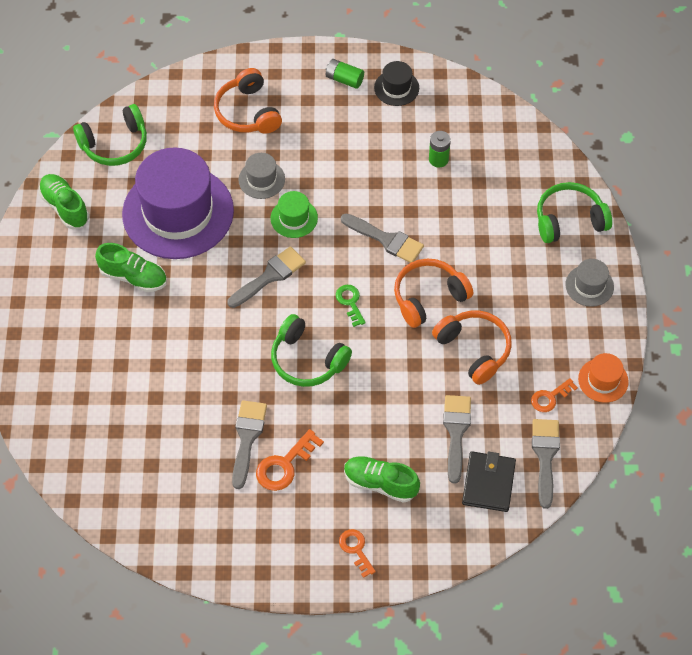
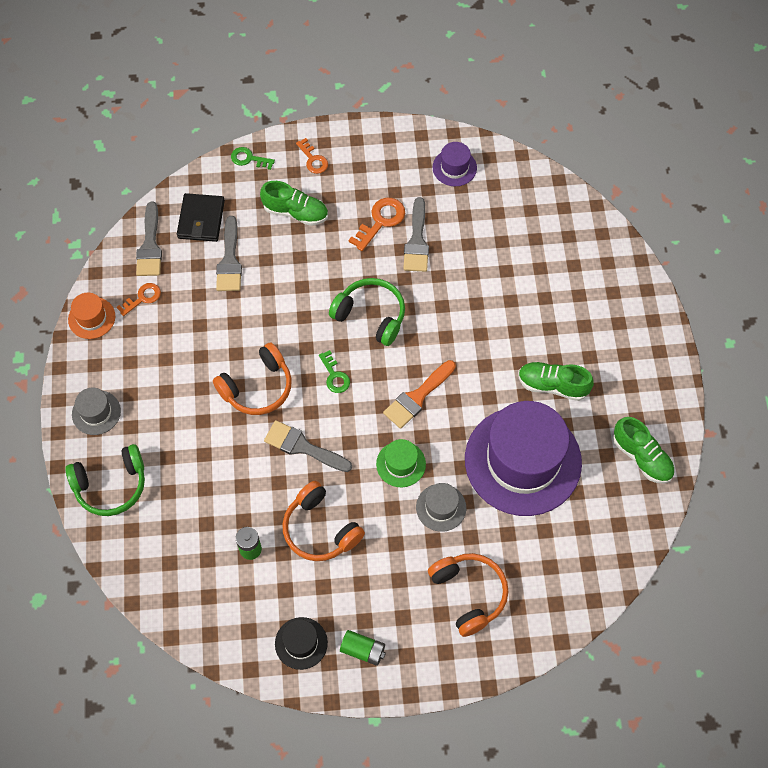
camera: 175 degrees right, 5 degrees up
(115, 144) = (608, 539): green headphones -> none
(190, 525) = (454, 167): none -> purple hat
(270, 276) = (417, 397): grey brush -> orange brush
(432, 556) = (249, 159): none -> green key
(474, 349) = (213, 338): orange headphones -> orange headphones (320, 529)

